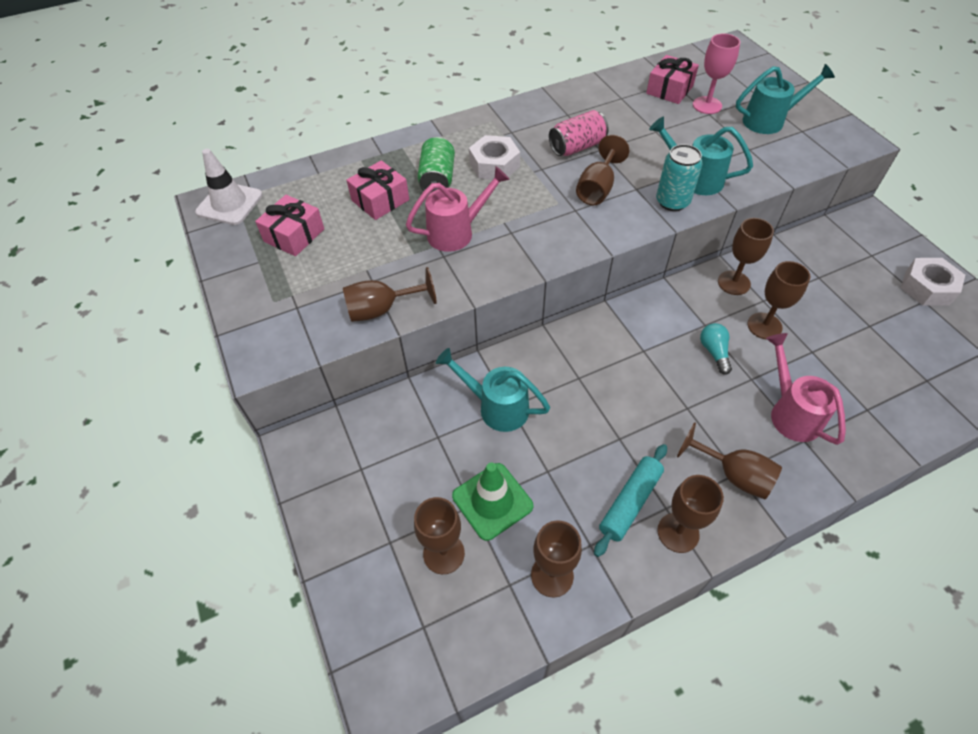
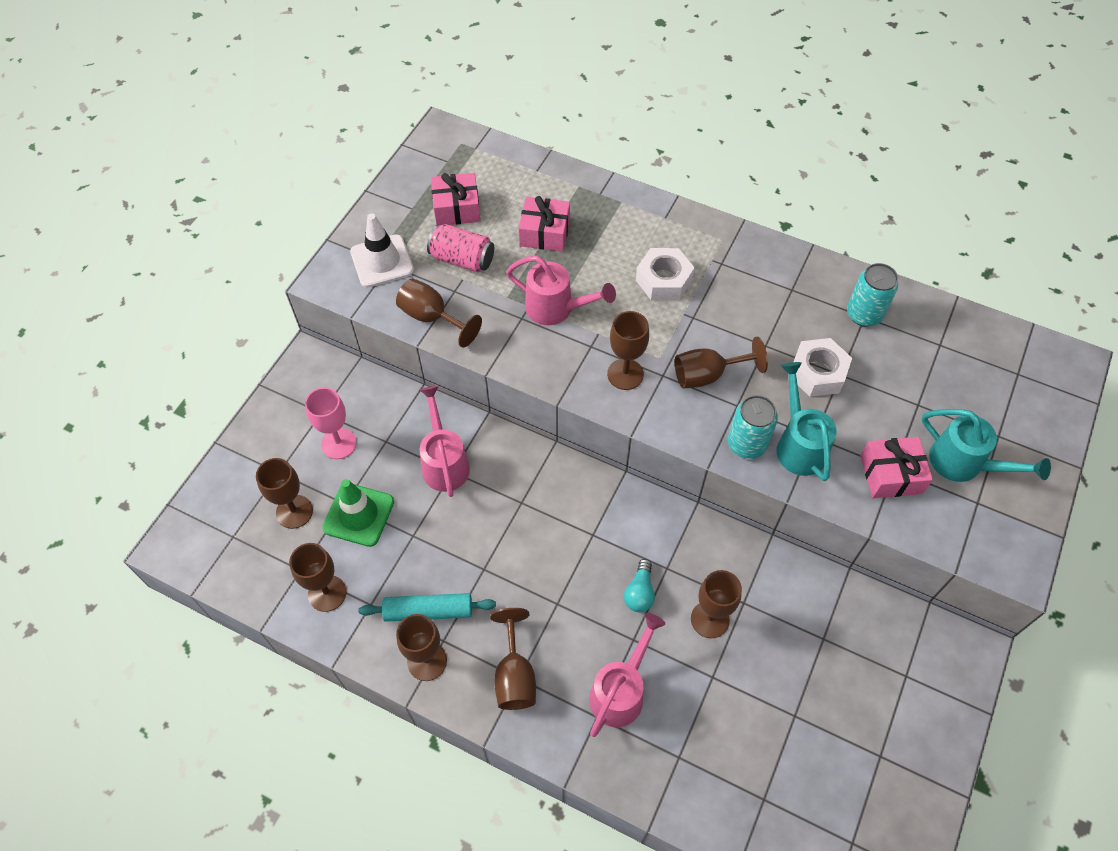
camera: 50 degrees right, 5 degrees up
(229, 204) = (452, 145): white traffic cone -> white traffic cone (382, 261)
(437, 179) = (606, 253): green can -> none
(497, 407) = (444, 462): turquoise watering can -> pink watering can
(577, 147) = (751, 325): pink can -> pink can (462, 259)
(619, 97) = (864, 314): none -> turquoise can
(669, 89) = (923, 349): pink gift -> pink gift (891, 474)
(707, 105) = (931, 395): pink goblet -> pink goblet (338, 443)
(714, 352) = (639, 592): turquoise light bulb -> turquoise light bulb turned 150 degrees clockwise
(734, 283) = (744, 565): brown goblet -> brown goblet (625, 374)
(927, 287) = (904, 751): white nut -> white nut (817, 373)

